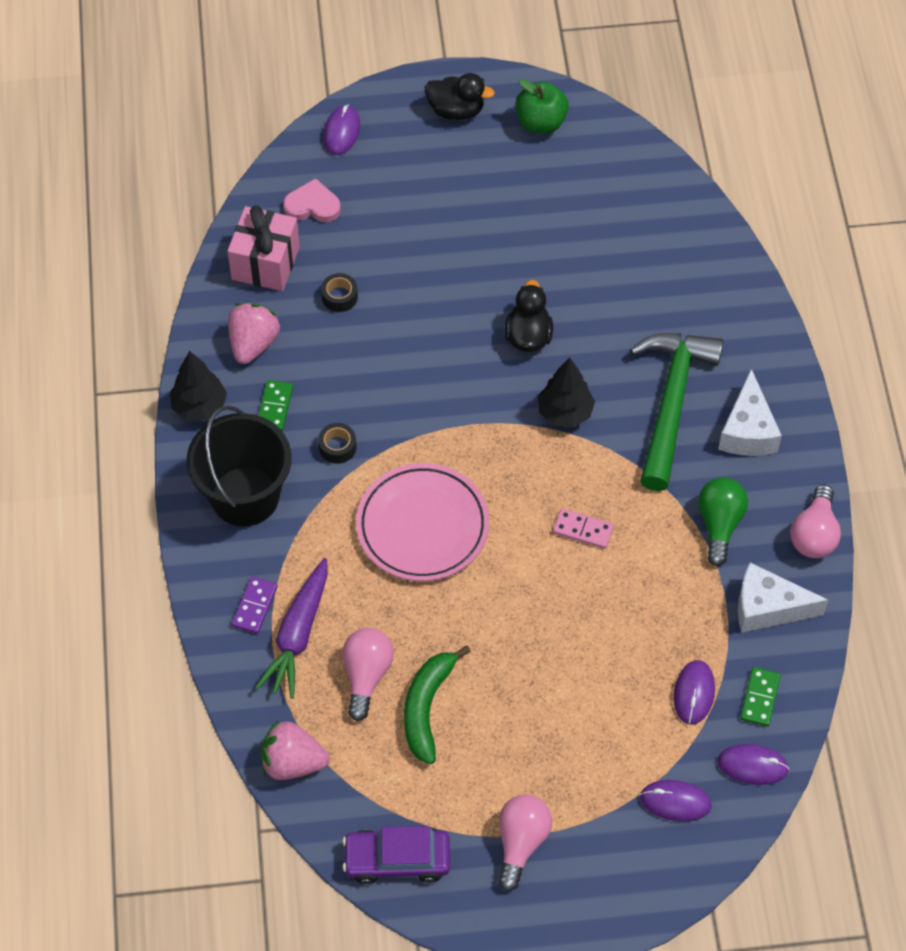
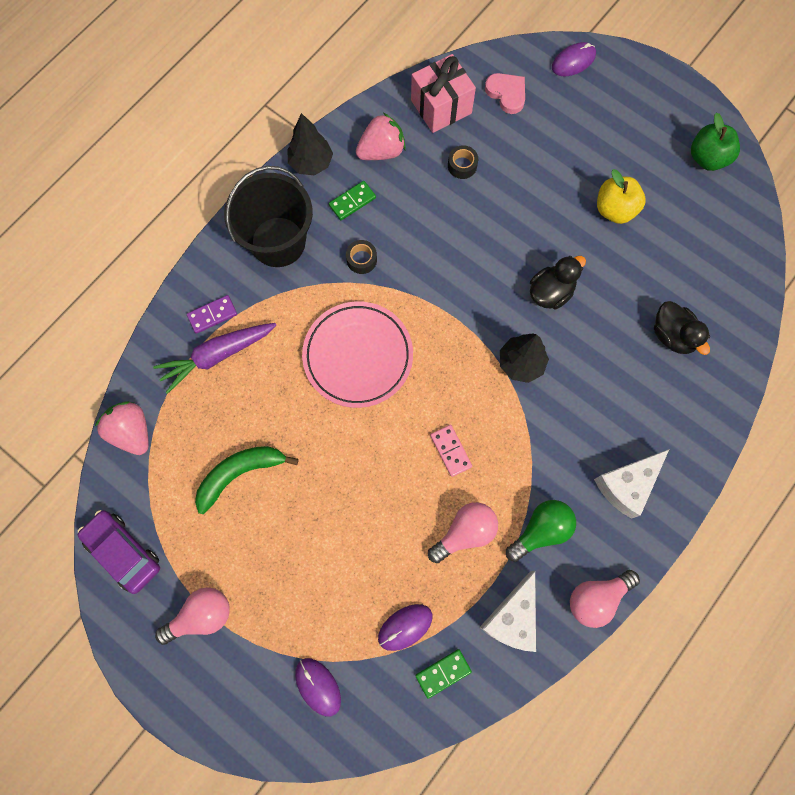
camera: 45 degrees right, 15 degrees up
(366, 675) = (227, 419): pink light bulb -> pink light bulb (465, 532)
(456, 110) = (660, 105): black duck -> black duck (672, 335)
(509, 226) = (614, 209): none -> yellow apple
(671, 403) = (595, 419): green hammer -> none
(752, 765) = (390, 713): purple mouse -> none
(767, 608) = (512, 617): white cheese -> white cheese turned 120 degrees counterclockwise

